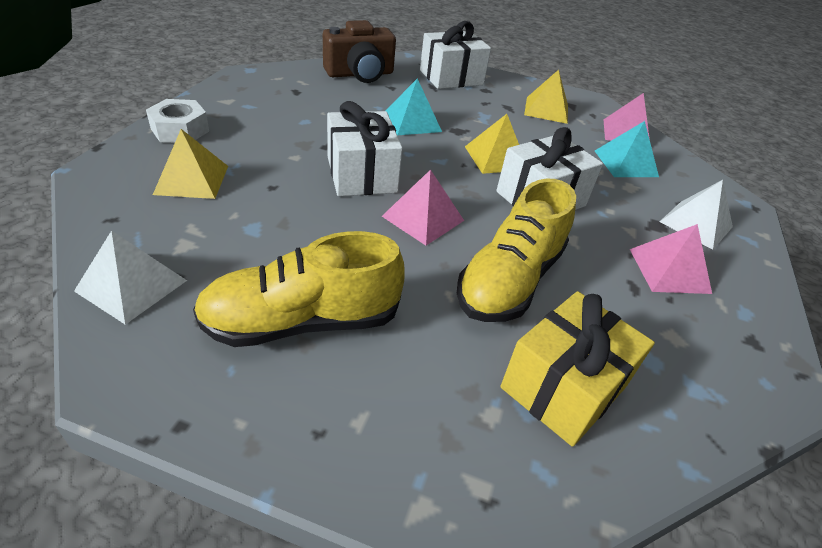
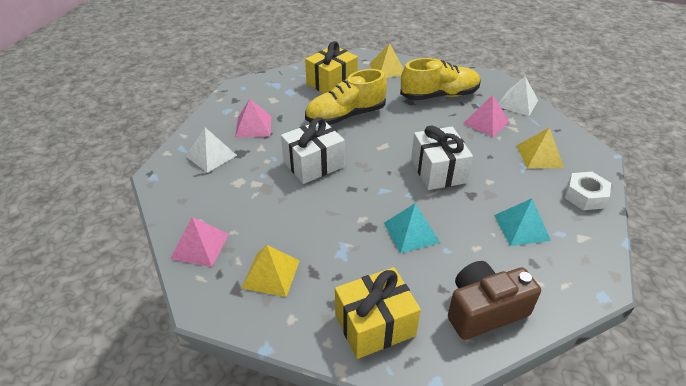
camera: 175 degrees left, 0 degrees up
(423, 218) = (392, 144): pink pyramid -> pink pyramid (486, 122)
(451, 77) = (375, 325): white gift -> yellow gift
(496, 158) = (339, 198): yellow pyramid -> yellow pyramid (387, 69)
(510, 280) = (345, 116): yellow shoe -> yellow shoe turned 150 degrees counterclockwise
(625, 163) = (227, 205): turquoise pyramid -> turquoise pyramid (521, 227)

